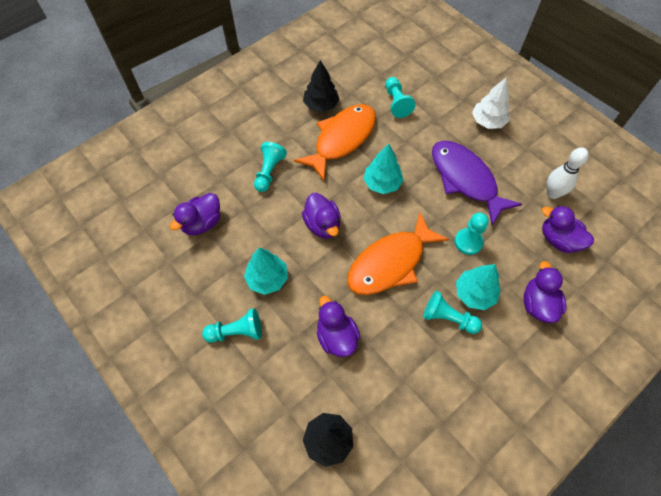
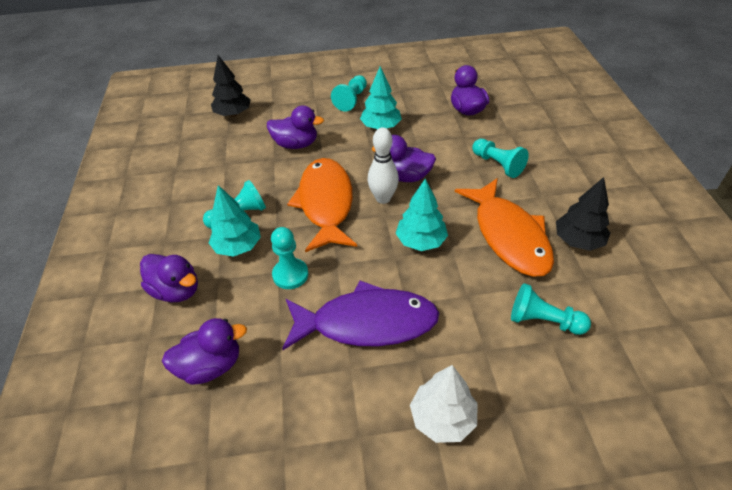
camera: 125 degrees right, 15 degrees down
(552, 193) = (268, 411): white bowling pin -> white bowling pin (383, 198)

